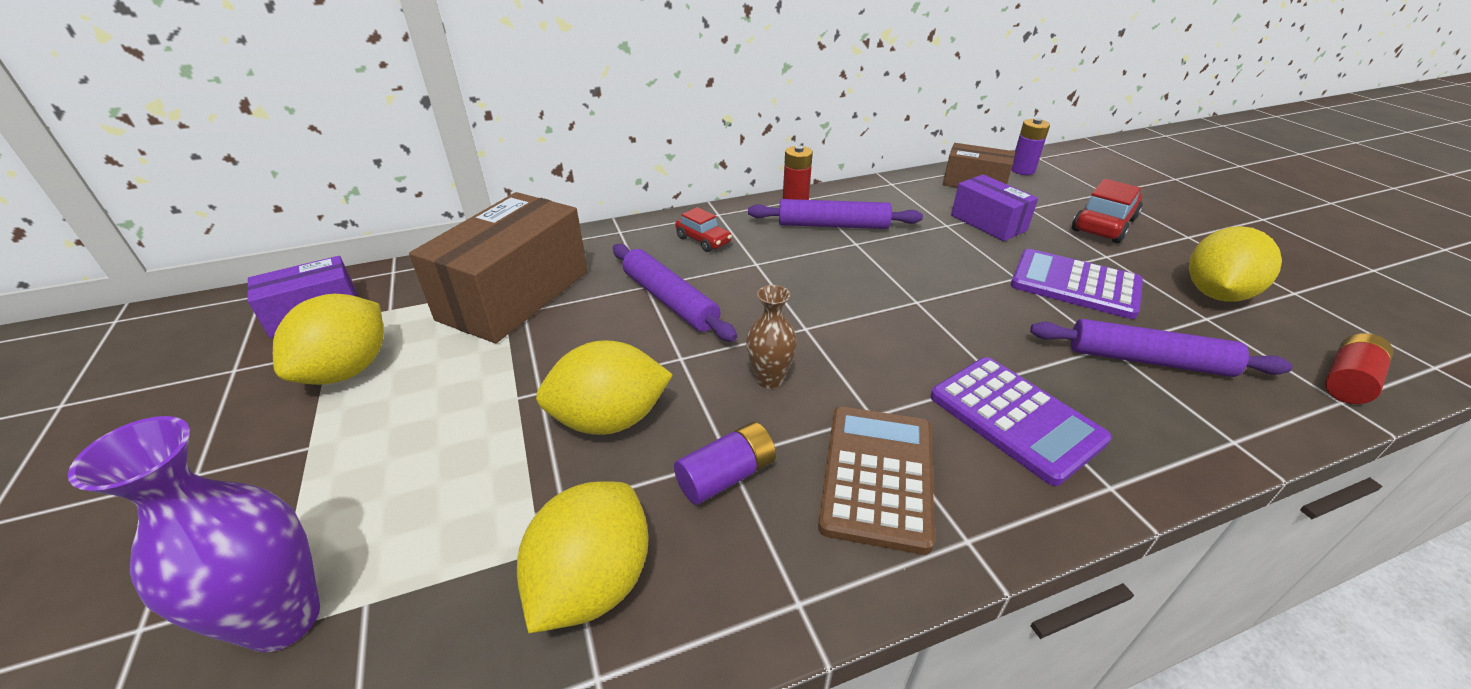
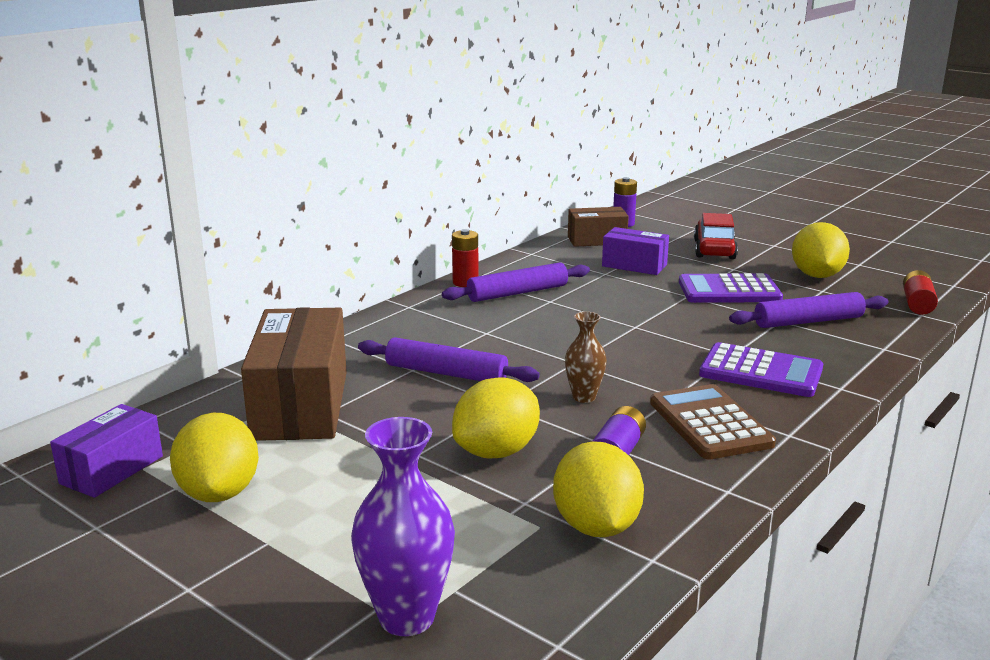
camera: 30 degrees left, 15 degrees down
(703, 240) = (420, 327): red car -> none

